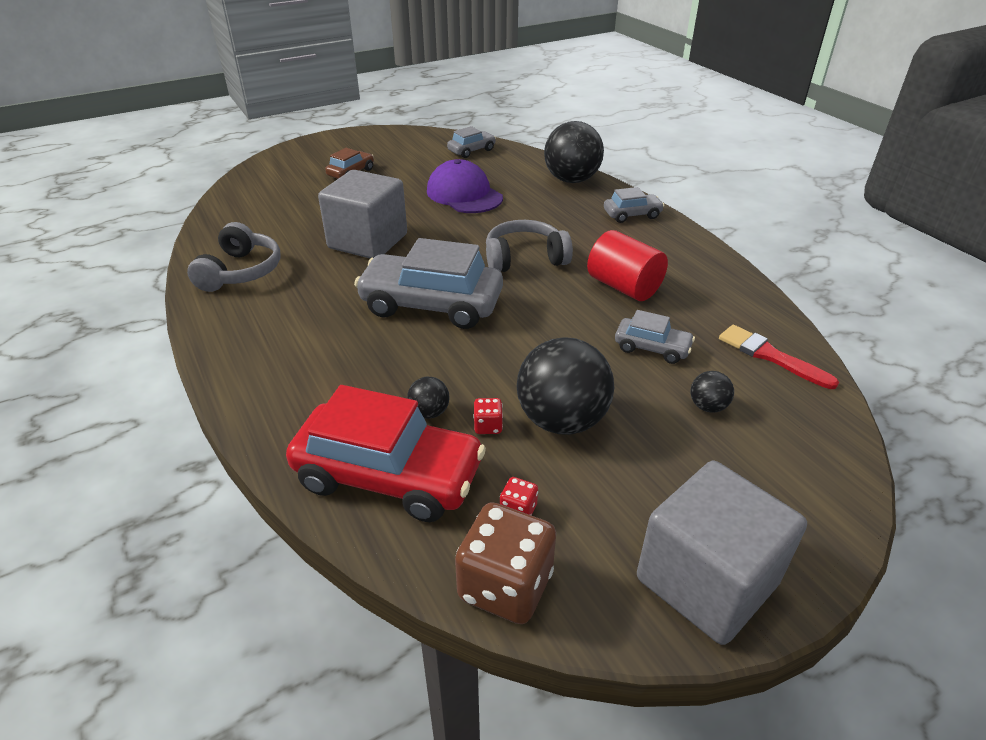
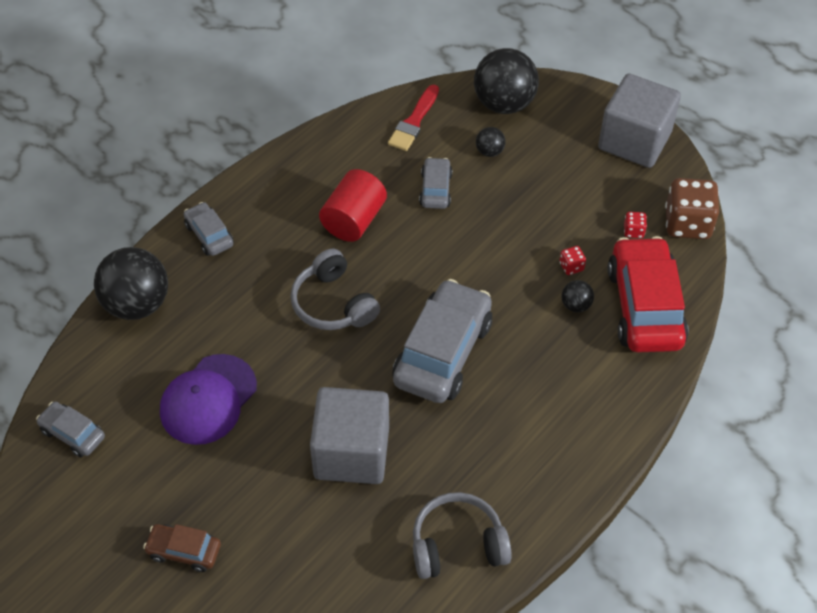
camera: 110 degrees left, 15 degrees up
(431, 305) = (442, 352): grey car -> grey car turned 150 degrees counterclockwise
(562, 420) = (544, 227): black ball -> black ball (504, 103)

